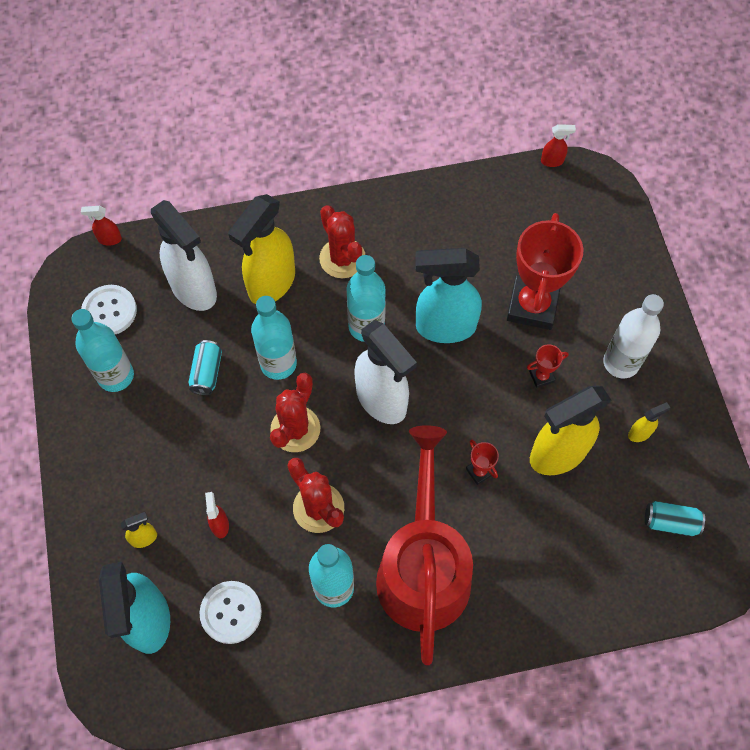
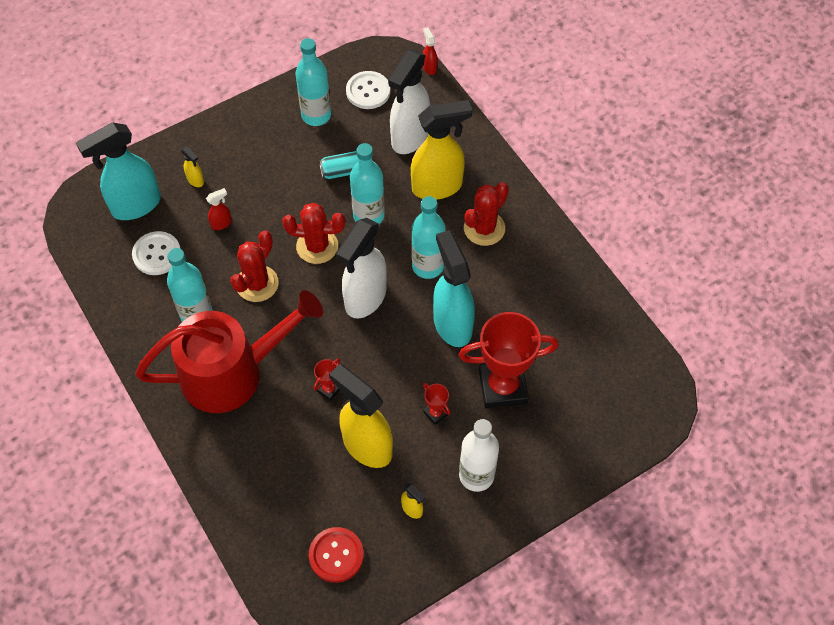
camera: 70 degrees right, 5 degrees down
(271, 284) = (438, 187): yellow spray bottle -> yellow spray bottle turned 150 degrees clockwise
(552, 161) = (664, 362): red spray bottle -> none
(670, 522) = (336, 555): turquoise can -> red button

